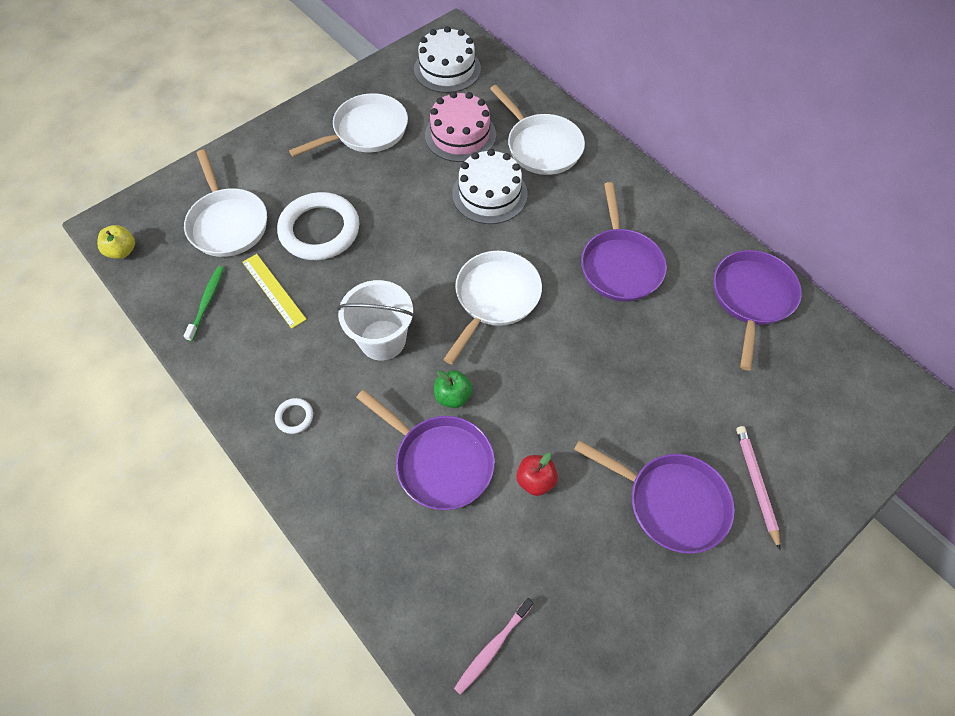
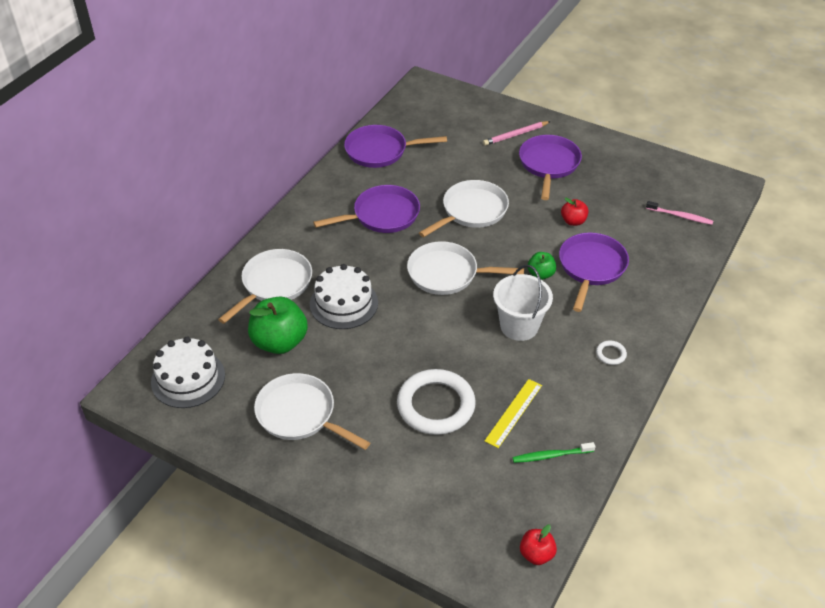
camera: 110 degrees left, 15 degrees down
(122, 251) = (536, 554): yellow apple -> red apple
(228, 223) = (461, 480): white pan -> white pan (471, 211)
(460, 135) = (279, 342): pink cake -> green apple

